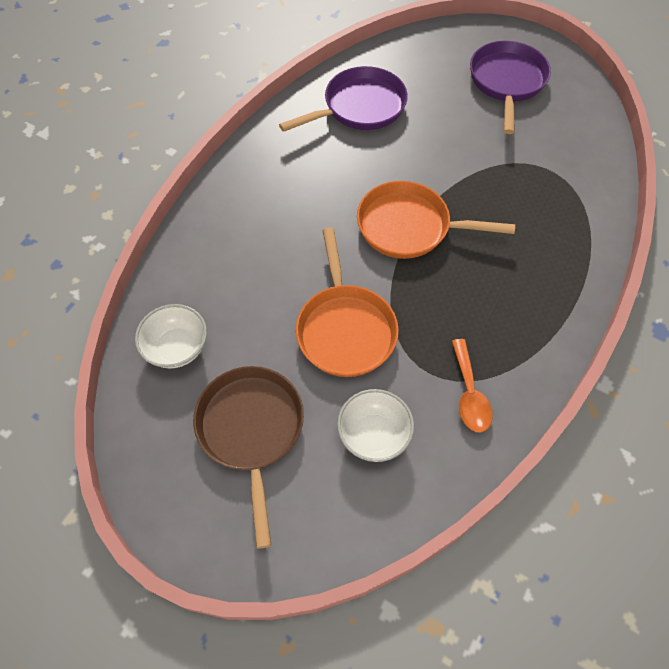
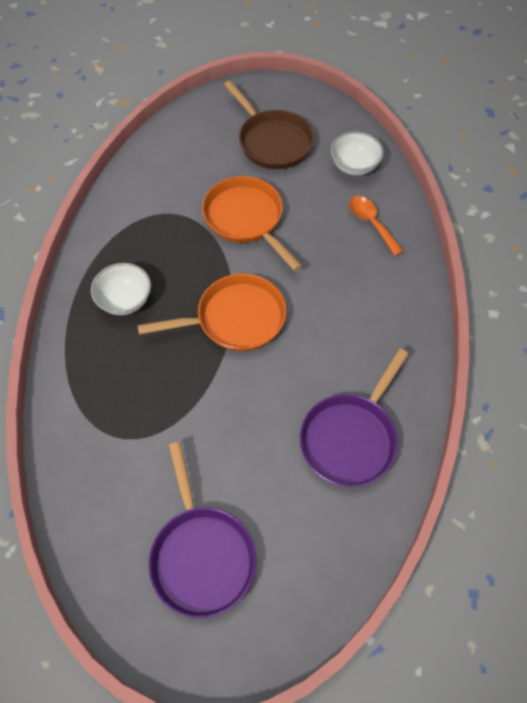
camera: 155 degrees right, 0 degrees up
(374, 434) = (194, 166): white bowl -> white bowl (125, 300)
(469, 394) = (138, 210): orange spoon -> orange spoon (371, 223)

